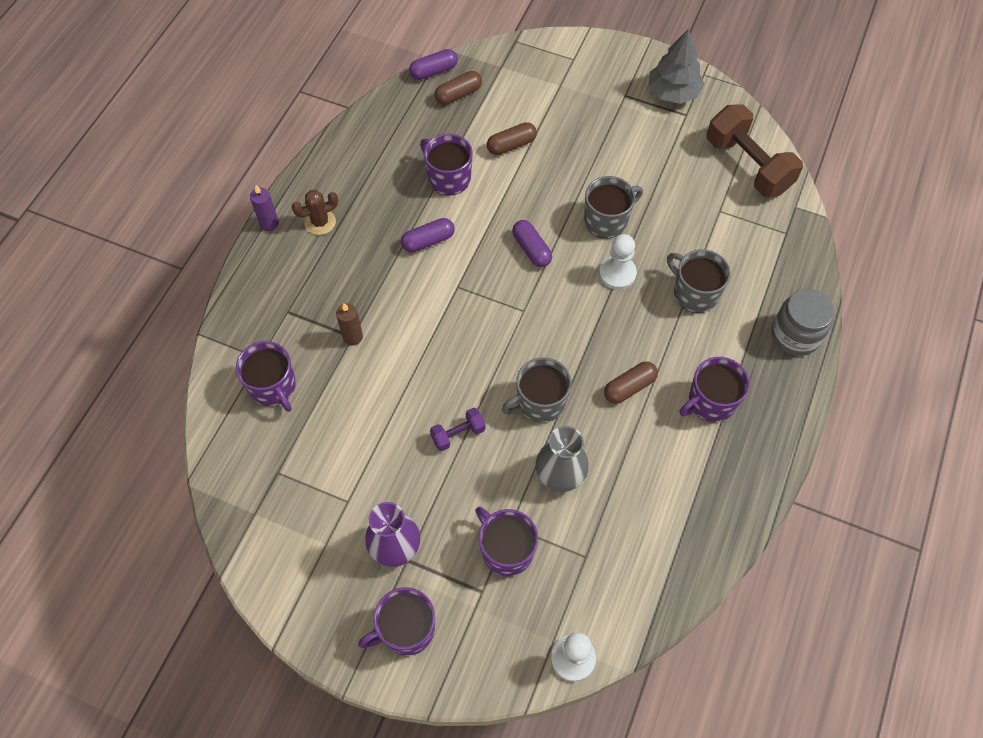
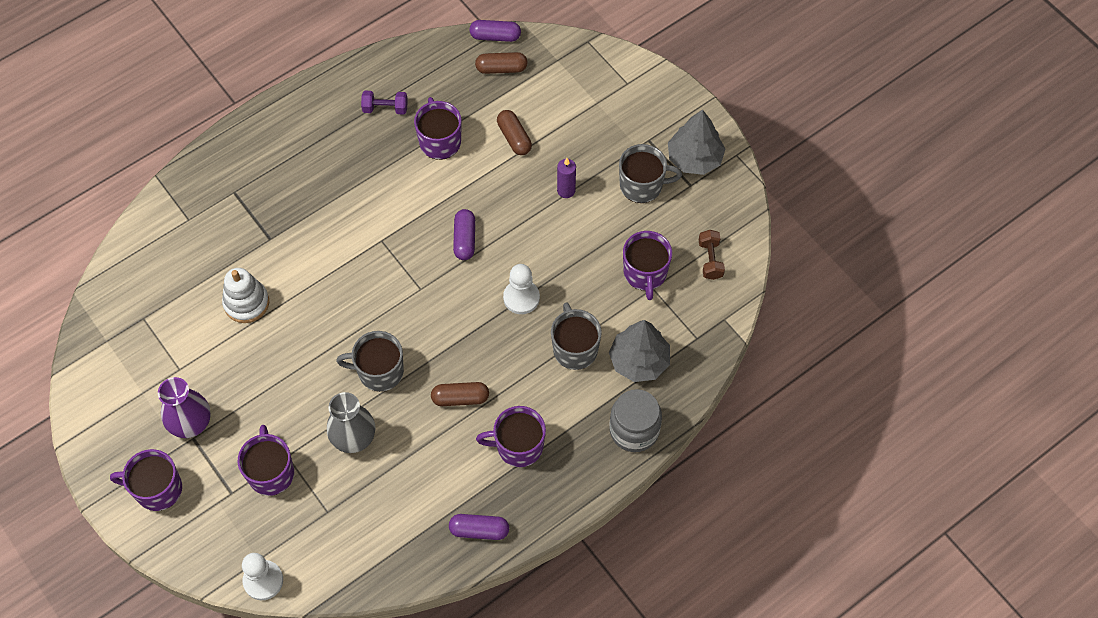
camera: 30 degrees right, 0 degrees up
(269, 224) = (268, 109): purple candle -> purple candle (566, 190)
(273, 386) = (183, 248): purple mug -> purple mug (645, 273)
(320, 222) = (309, 128): brown cactus -> none
(353, 337) = (270, 239): brown candle -> none
(370, 405) = (246, 303): none -> white stacking toy
(428, 241) = (384, 188): purple capsule -> purple capsule (479, 530)
(458, 434) = (297, 362): purple dumbbell -> purple dumbbell (385, 108)
(511, 145) = (514, 138): brown capsule -> brown capsule turned 60 degrees clockwise
(607, 220) = (547, 246): grey mug -> grey mug (642, 185)
(748, 165) = (710, 260): brown dumbbell -> brown dumbbell, size x0.47
(754, 275) = (639, 361): none -> grey tree

